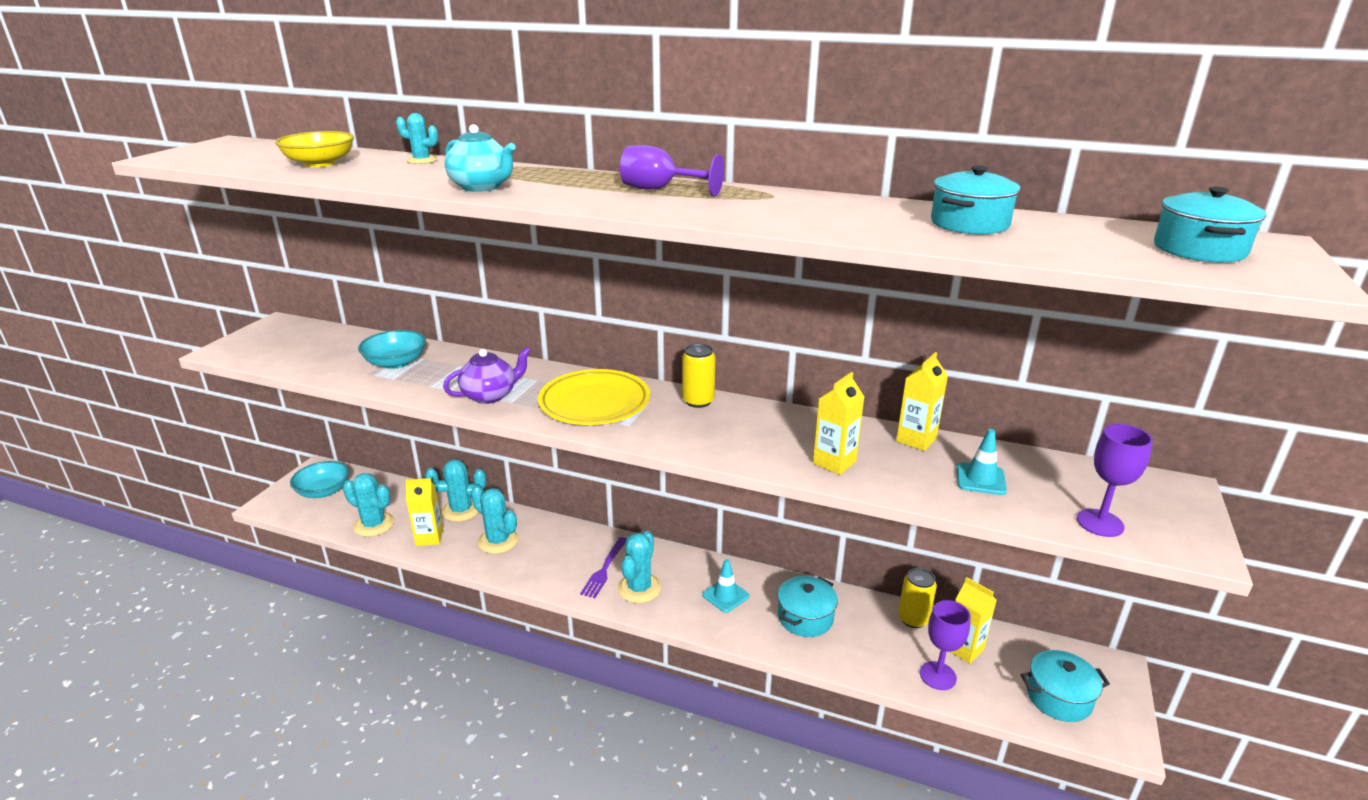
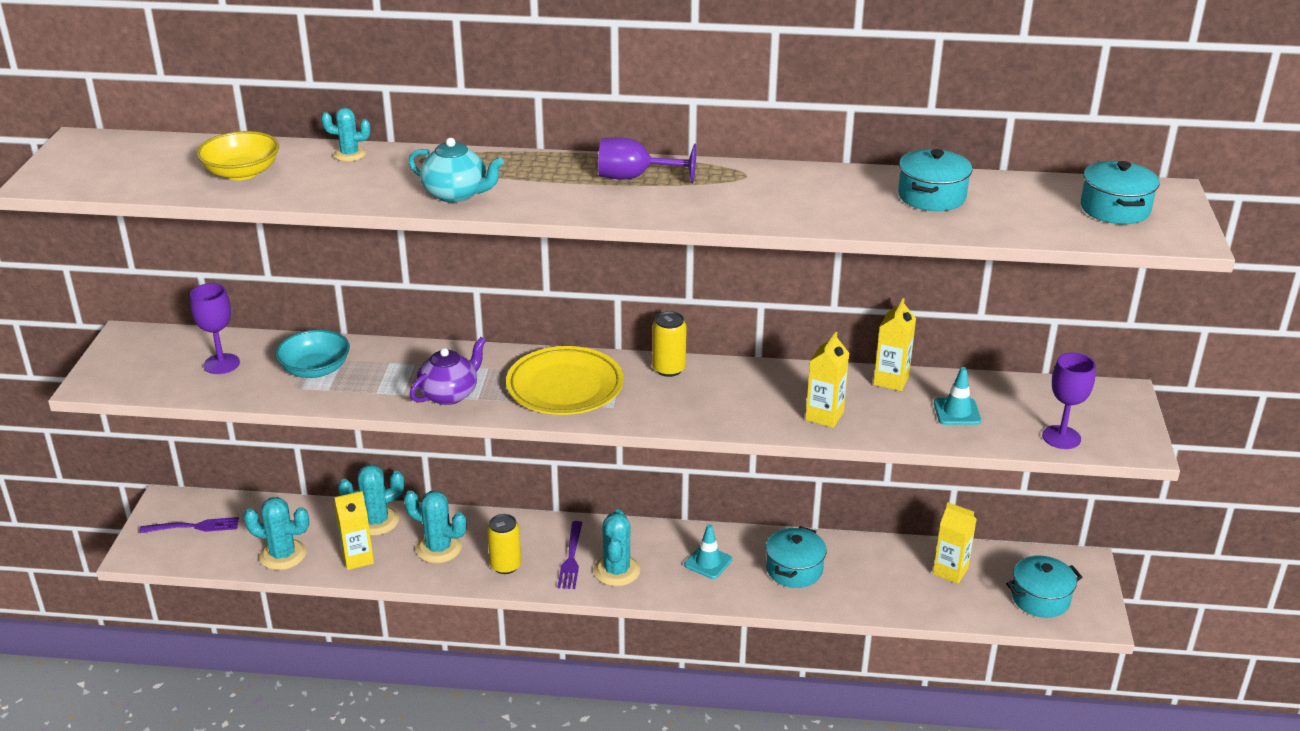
camera: 15 degrees left, 5 degrees up
(323, 491) = (194, 527): turquoise bowl -> purple fork
(913, 619) = (897, 552): yellow can -> yellow can (505, 565)
(938, 676) = (931, 600): purple goblet -> purple goblet (221, 364)

